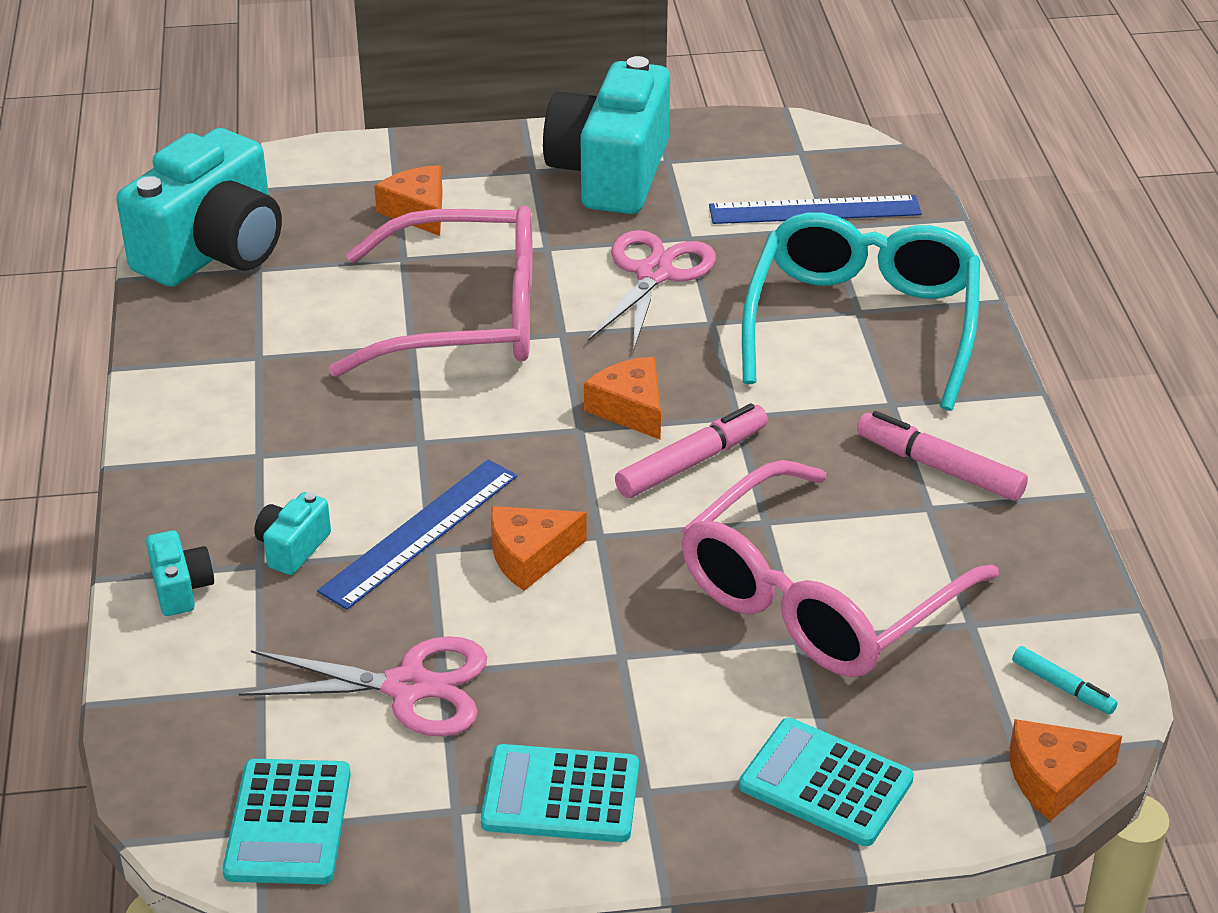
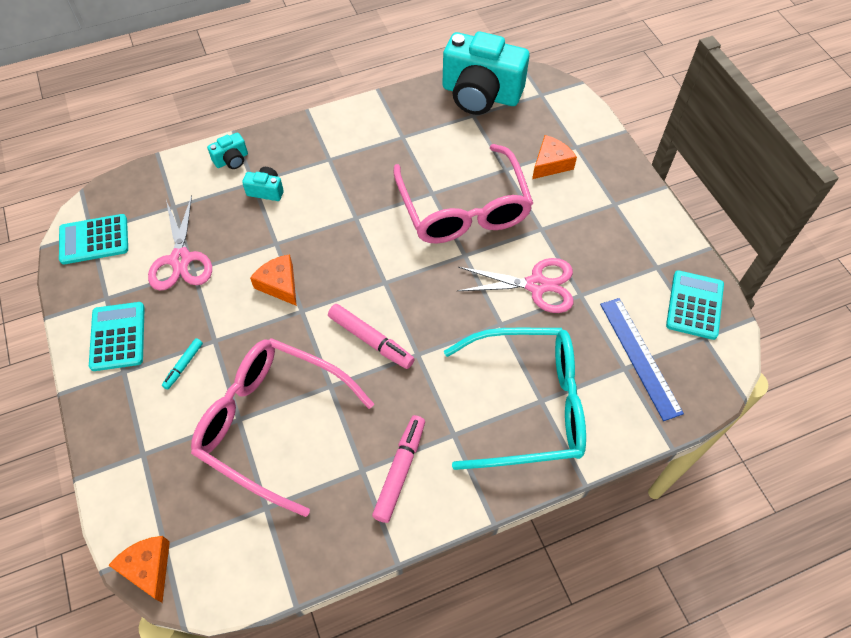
camera: 75 degrees right, 20 degrees up
(420, 532) = (287, 235): blue ruler -> none
(610, 174) = (629, 241): turquoise camera -> none
(630, 409) = (408, 301): orange cheese -> none
(826, 783) = (135, 451): turquoise calculator -> turquoise calculator (694, 305)
(1062, 687) = (220, 566): turquoise marker -> turquoise marker (183, 365)

